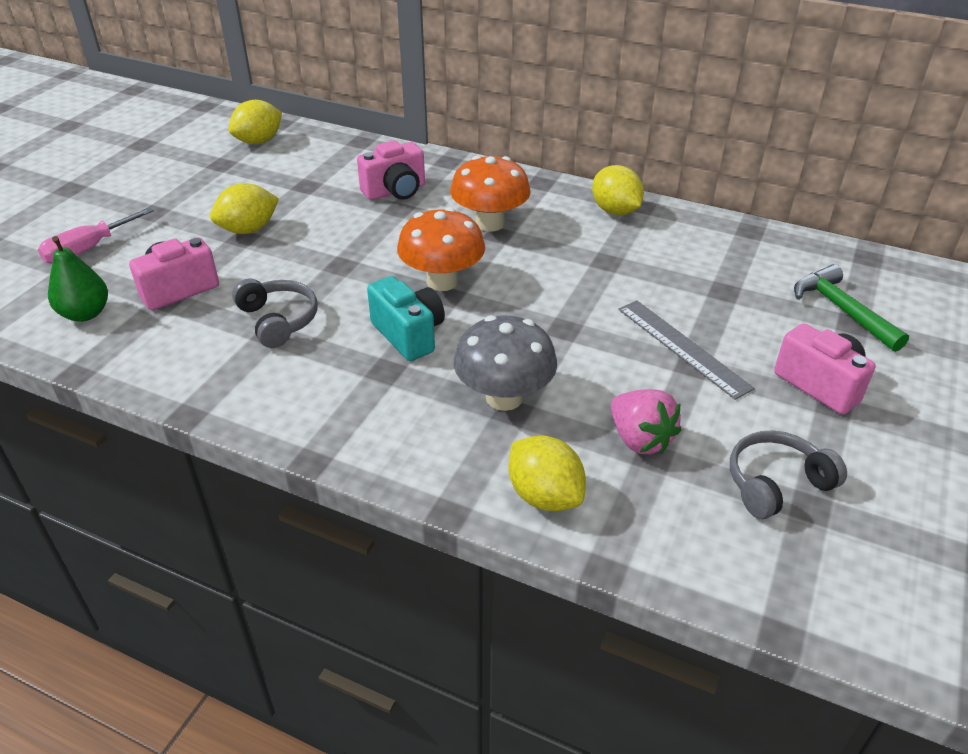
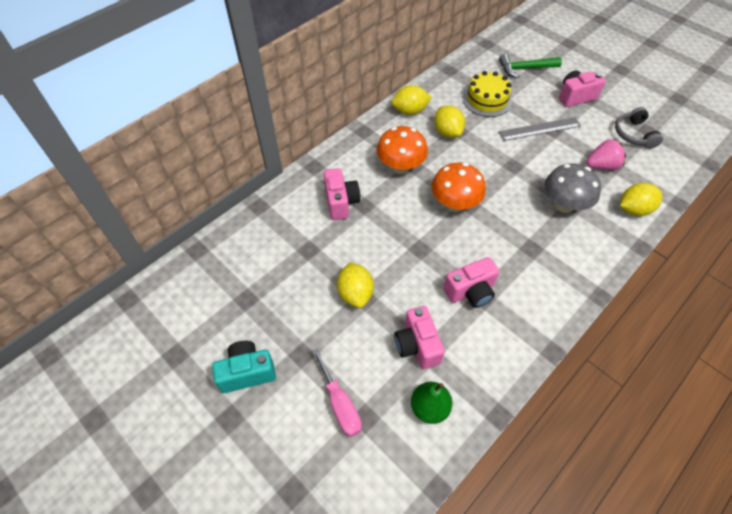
camera: 70 degrees left, 15 degrees up
(259, 141) = (221, 269): yellow lemon -> yellow lemon (447, 132)
(278, 320) = (470, 292): grey headphones -> pink camera
(409, 335) = (502, 231): turquoise camera -> turquoise camera (247, 372)
(710, 278) = (487, 99): none -> yellow cake

